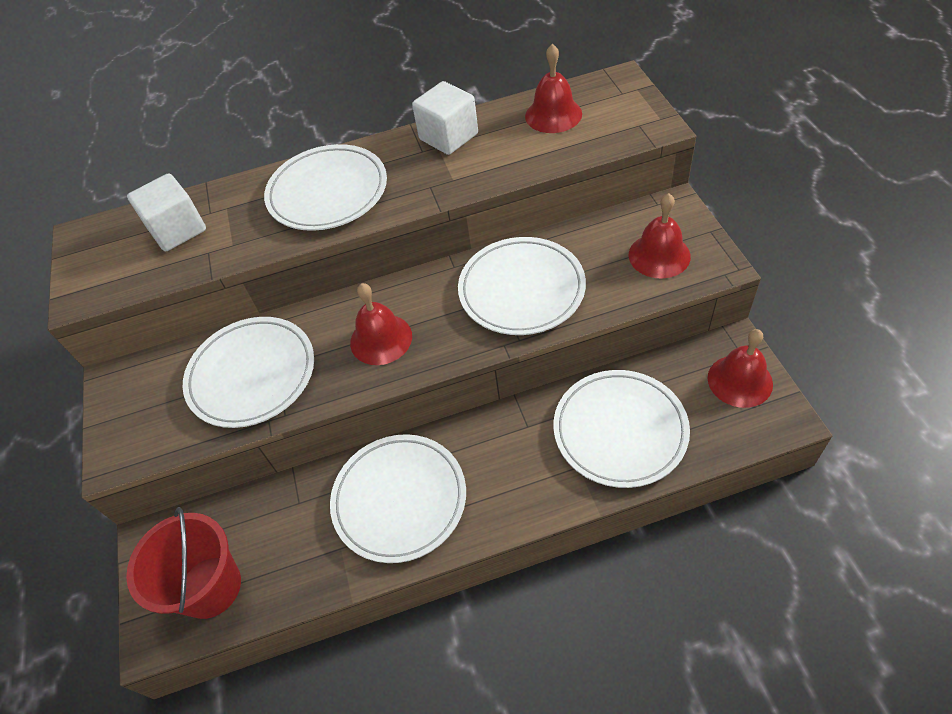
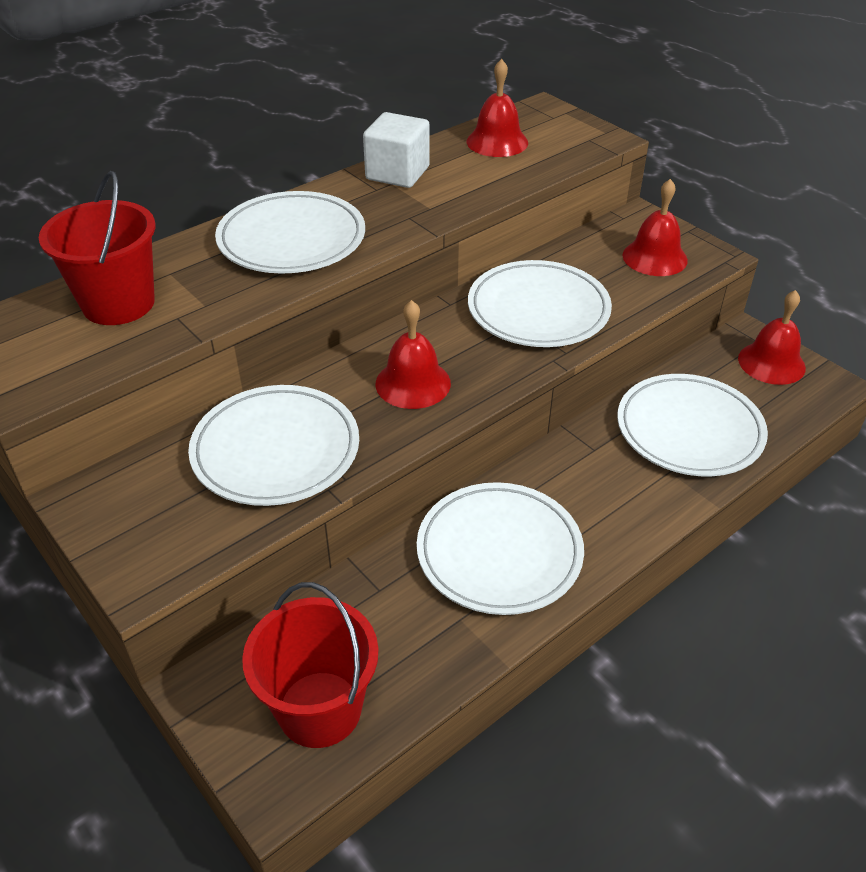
camera: 30 degrees left, 10 degrees down
(177, 230) = (118, 303): white cube -> red bucket

